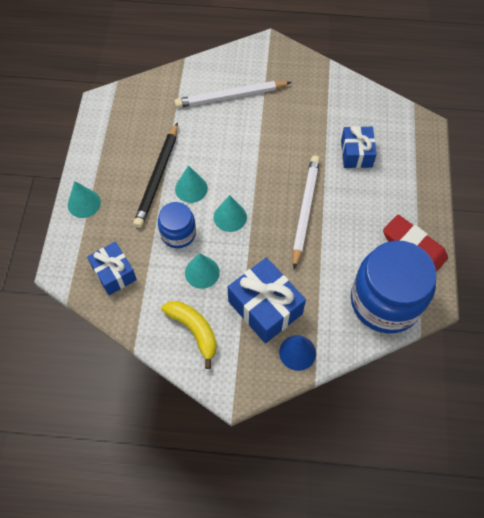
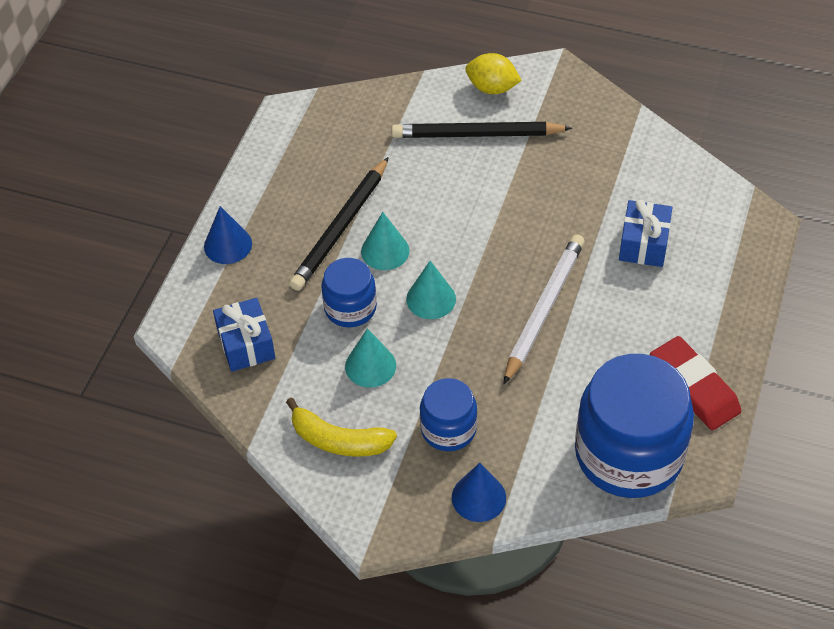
camera: 15 degrees right, 10 degrees down
(84, 203) = (228, 245): turquoise cone -> blue cone
(194, 330) = (339, 440): yellow banana -> yellow banana turned 135 degrees clockwise
(230, 96) = (476, 134): white pencil -> black pencil
(232, 63) = (492, 88): none -> yellow lemon
(265, 307) = (448, 429): blue gift -> blue jar

